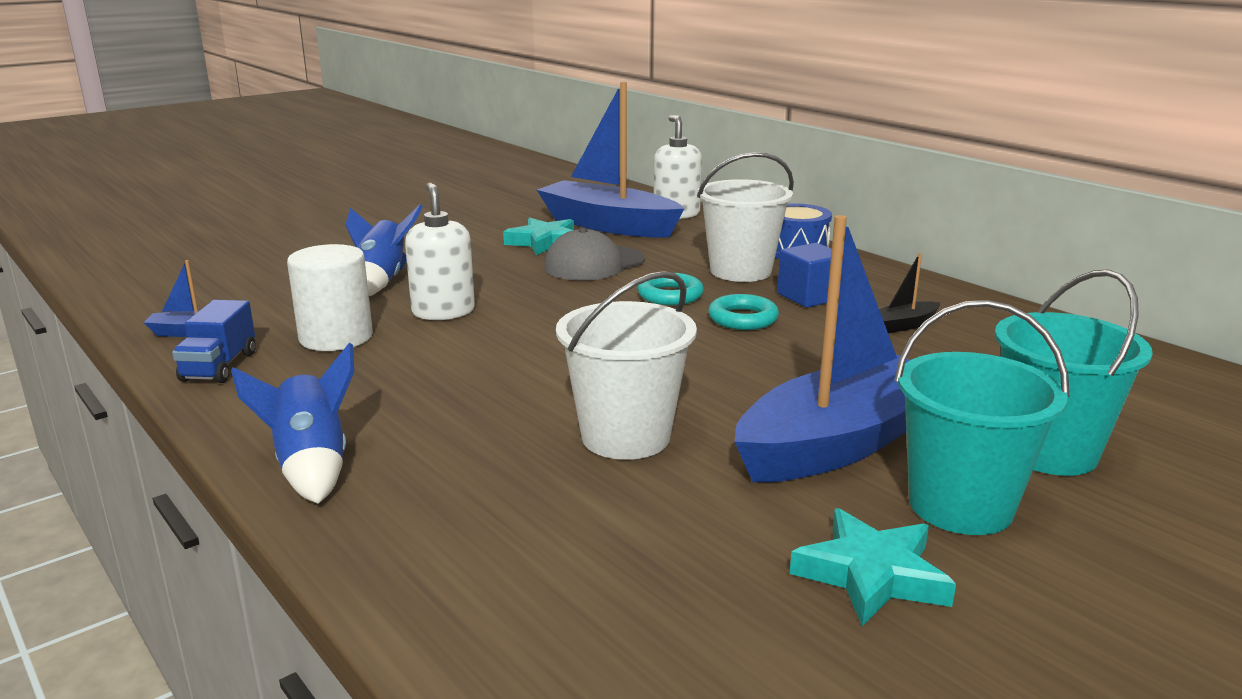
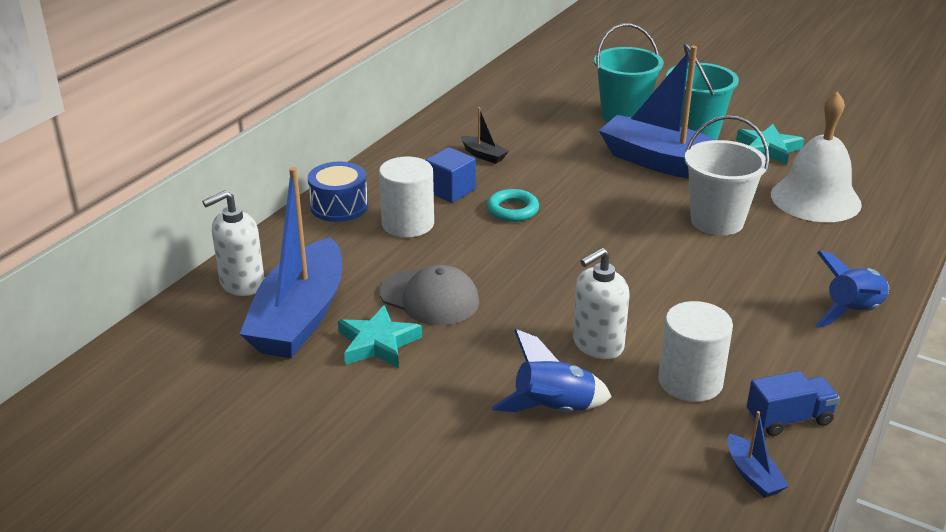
camera: 110 degrees left, 10 degrees up
(634, 557) = (815, 199): none -> white bell
(670, 295) = (485, 246): turquoise ring -> none
(740, 271) = (408, 224): white bucket -> white cylinder

